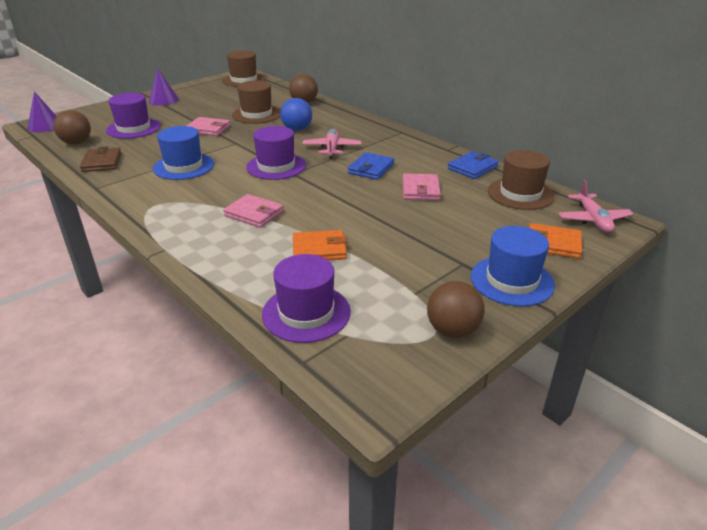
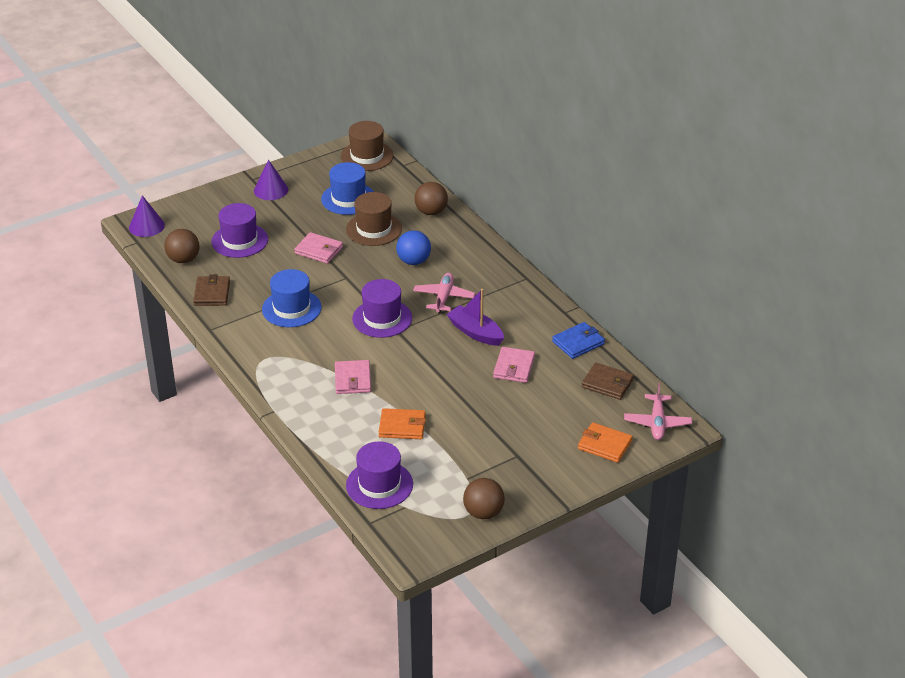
camera: 10 degrees right, 5 degrees up
(254, 214) = (353, 379): pink wallet -> pink wallet turned 45 degrees clockwise
(371, 169) = (475, 332): blue wallet -> purple boat
(512, 281) = (549, 476): blue hat -> blue hat (348, 199)
(520, 194) = (607, 383): brown hat -> brown wallet

